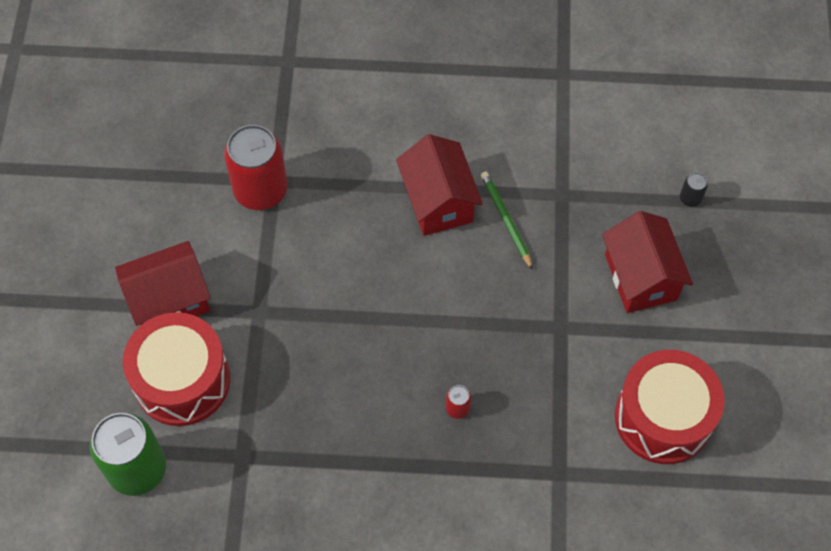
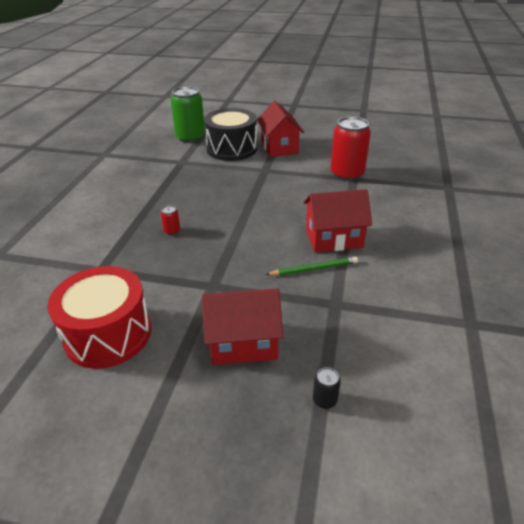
camera: 100 degrees right, 25 degrees down
(182, 380) = (232, 149): red drum -> black drum

